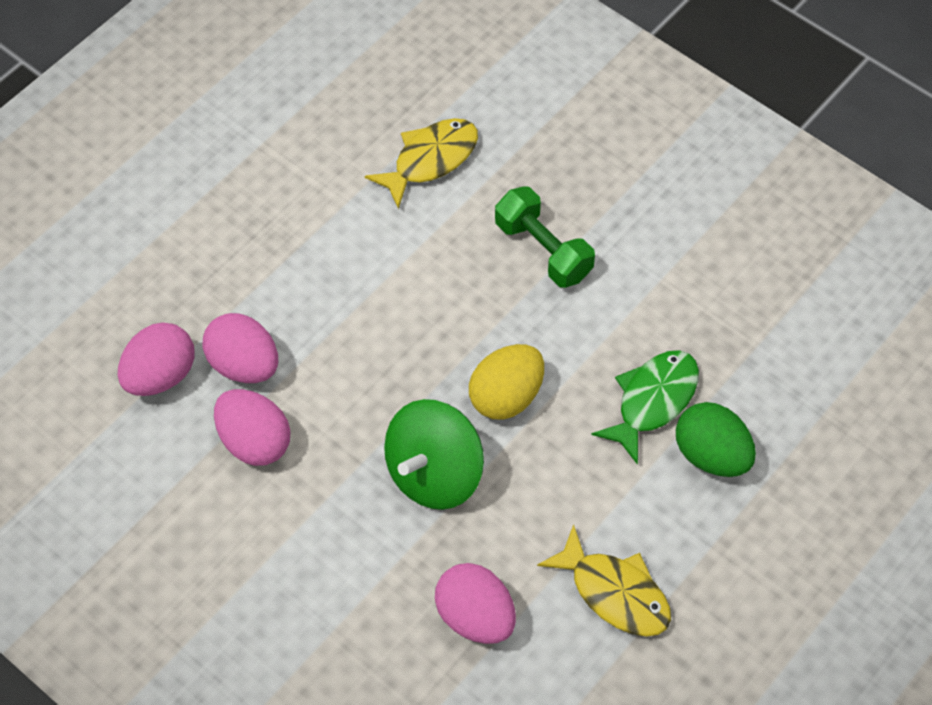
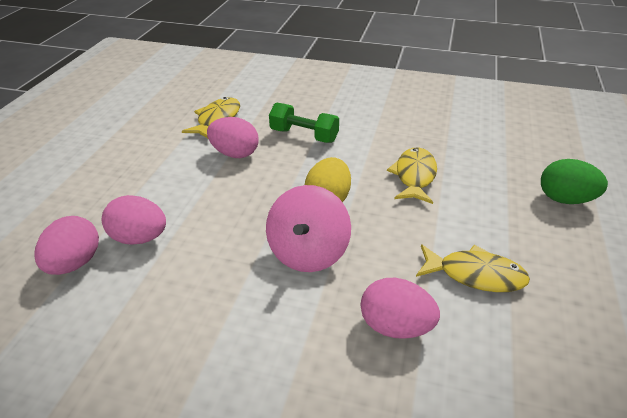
camera: 25 degrees left, 20 degrees down
(254, 441) = (165, 278): pink egg -> pink egg (235, 154)
(434, 473) = (308, 252): green spinning top -> pink spinning top
(653, 401) = (414, 176): green fish -> yellow fish
(711, 455) = (467, 188): green egg -> green egg (565, 199)

